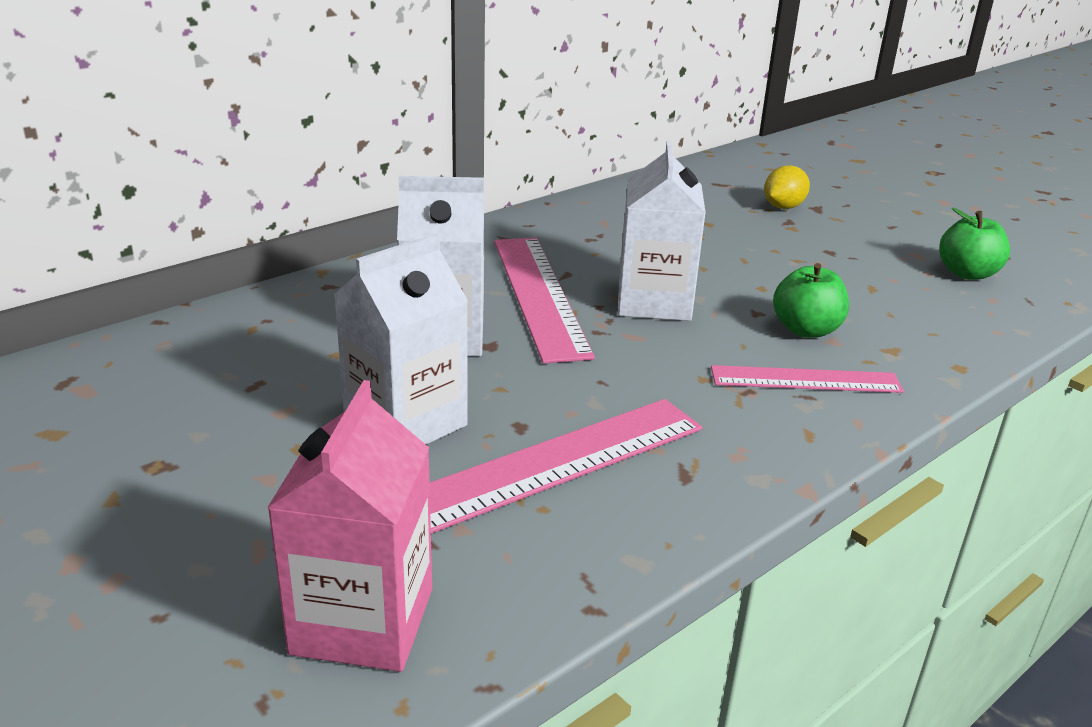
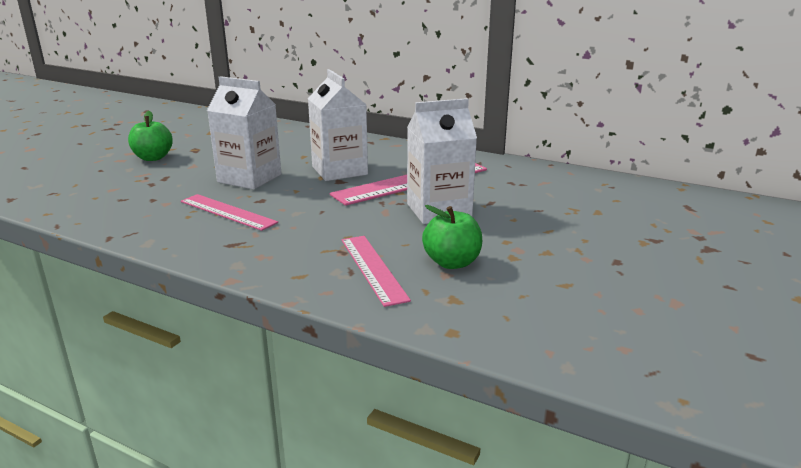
camera: 70 degrees right, 5 degrees down
(362, 621) = (98, 198): pink carton -> none
(553, 464) = (227, 212): pink ruler -> pink ruler, size x0.63
(783, 207) = (683, 234): yellow lemon -> none
(967, 273) = (669, 332): green apple -> green apple (153, 158)

